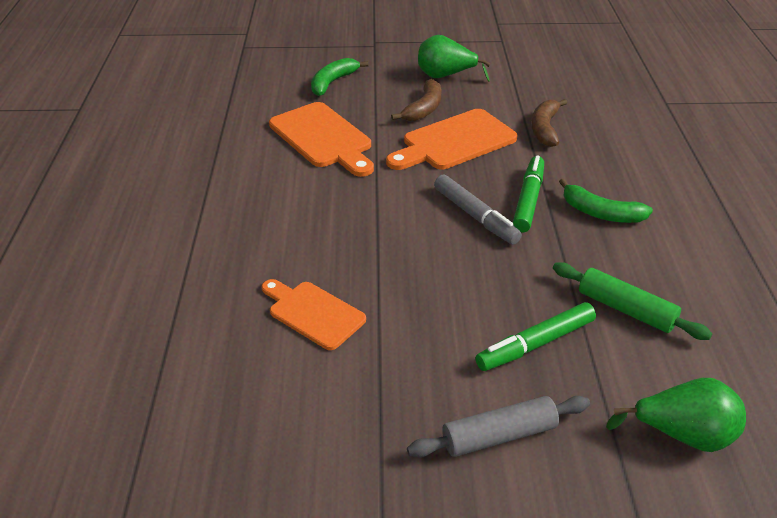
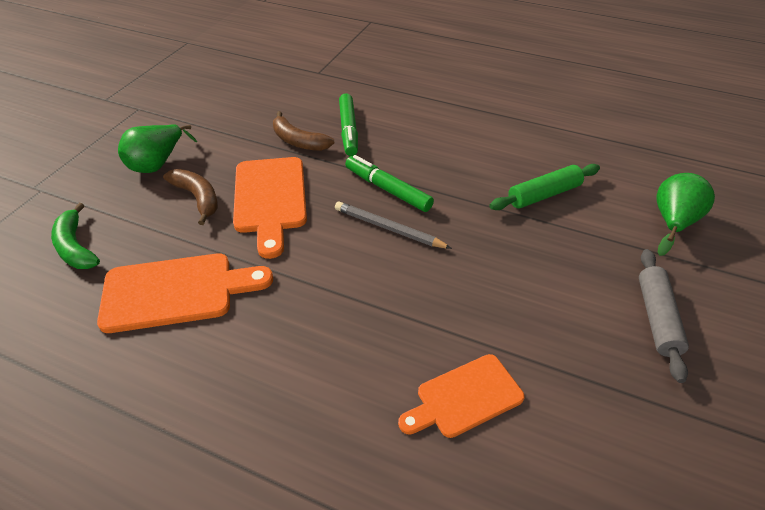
camera: 65 degrees left, 5 degrees up
(475, 216) = (388, 228): grey marker -> grey pencil
(535, 344) = (564, 257): green marker -> green marker (349, 130)
(600, 213) = (429, 160): green banana -> none

